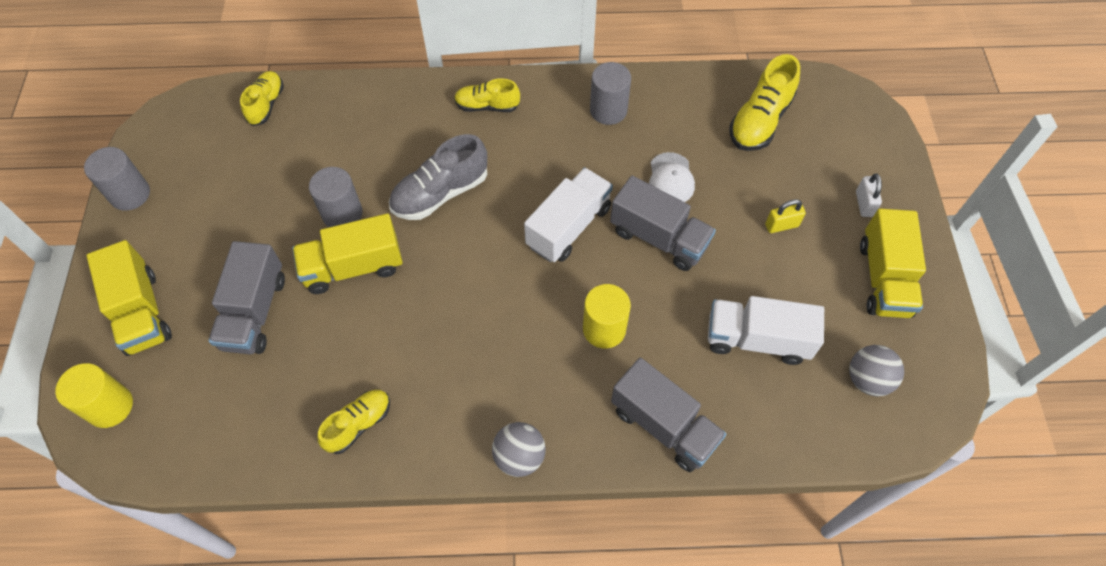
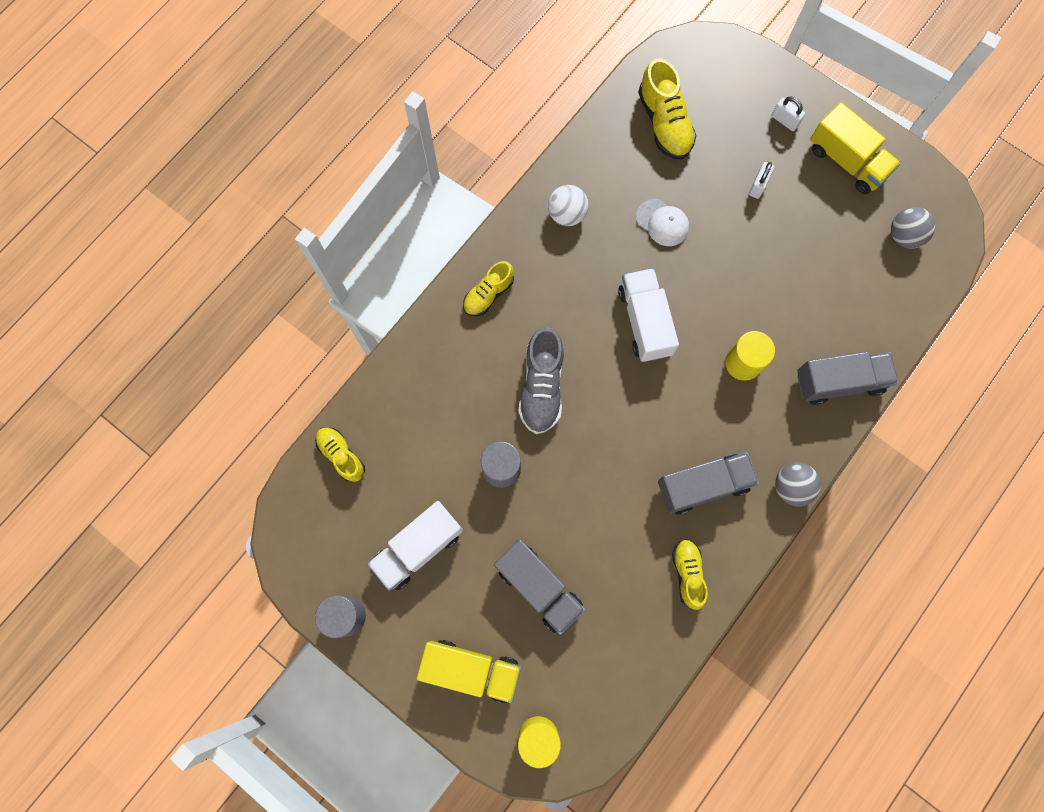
camera: 50 degrees left, 15 degrees up
(353, 267) = (556, 492): yellow truck -> none
(608, 110) = (567, 214): grey cylinder -> white ball
(659, 238) = (703, 271): grey truck -> grey truck (703, 486)
(757, 339) = (826, 275): white truck -> white truck (418, 548)
(781, 225) = (758, 186): yellow padlock -> white padlock

